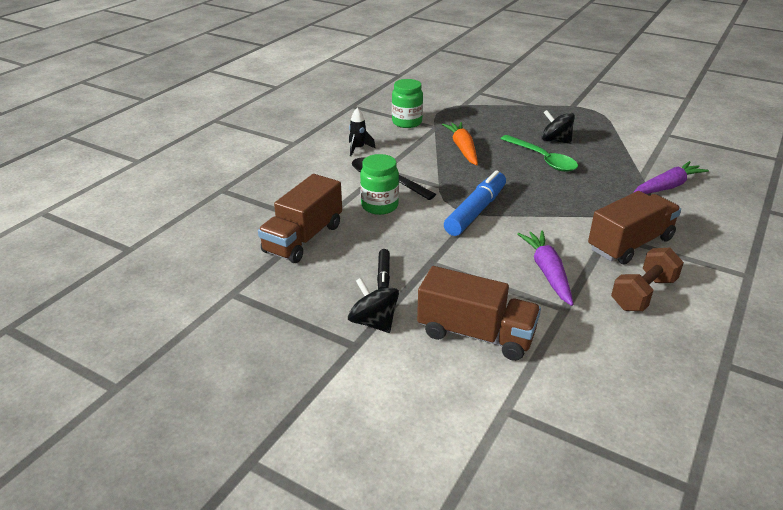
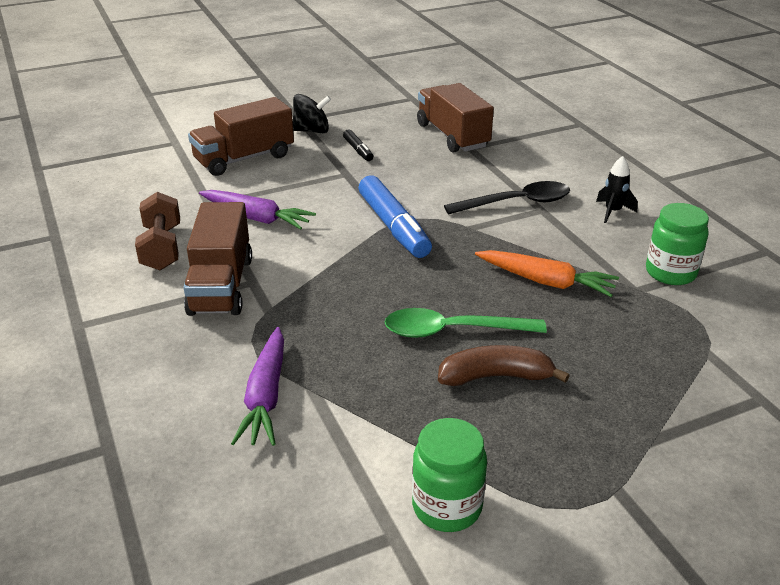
camera: 125 degrees right, 0 degrees up
(379, 206) = (466, 182): green jar -> green jar (447, 507)
(383, 275) = (358, 150): black marker -> black marker turned 150 degrees counterclockwise
(555, 140) = (495, 376): black spinning top -> brown banana

